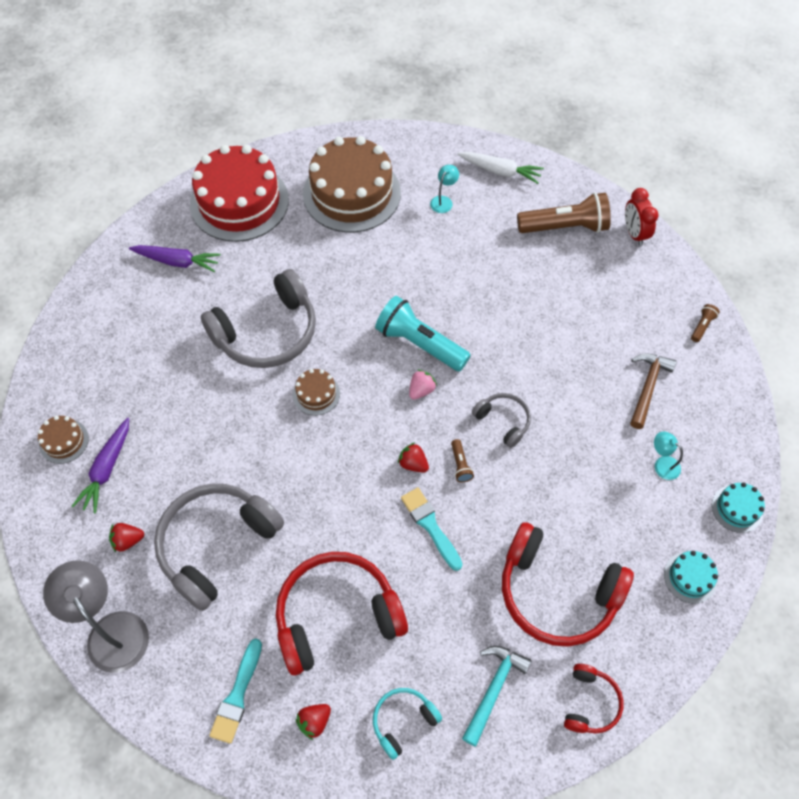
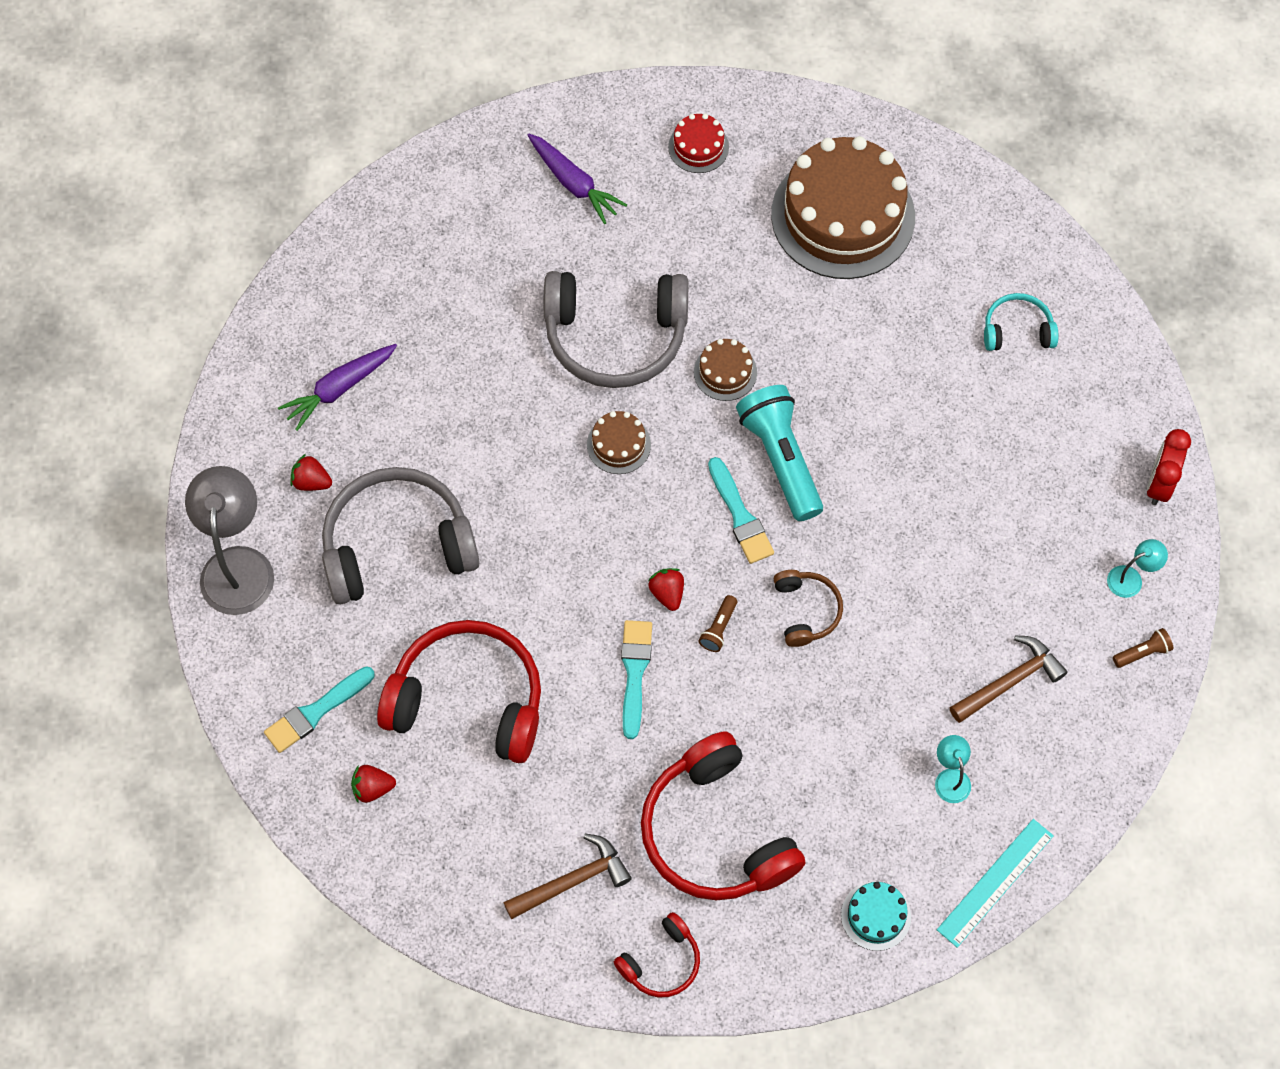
camera: 35 degrees right, 5 degrees up
(64, 441) = (315, 328): brown cake -> brown cake (725, 372)
(239, 202) = (698, 147): red cake -> red cake, size x0.43
(403, 721) = (459, 848): turquoise headphones -> turquoise headphones (1017, 330)
(421, 390) = (740, 515): pink strawberry -> turquoise brush
(443, 201) = (949, 294): turquoise lamp -> turquoise lamp (1131, 578)
(493, 689) = (573, 880): turquoise hammer -> brown hammer
(500, 171) = (1054, 297): white carrot -> none
(503, 421) = (806, 611): grey headphones -> brown headphones
(565, 227) = (1076, 421): brown flashlight -> none
(737, 508) = (995, 882): turquoise cake -> turquoise ruler

